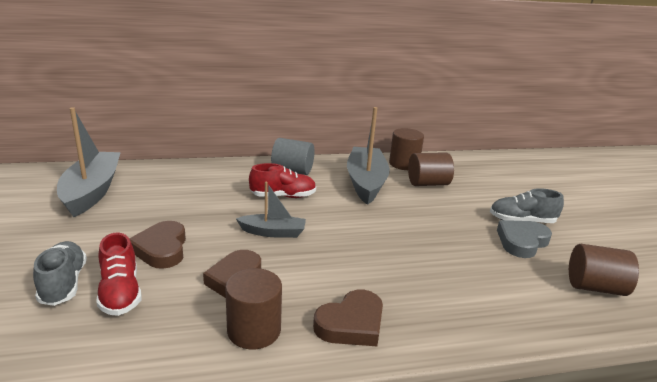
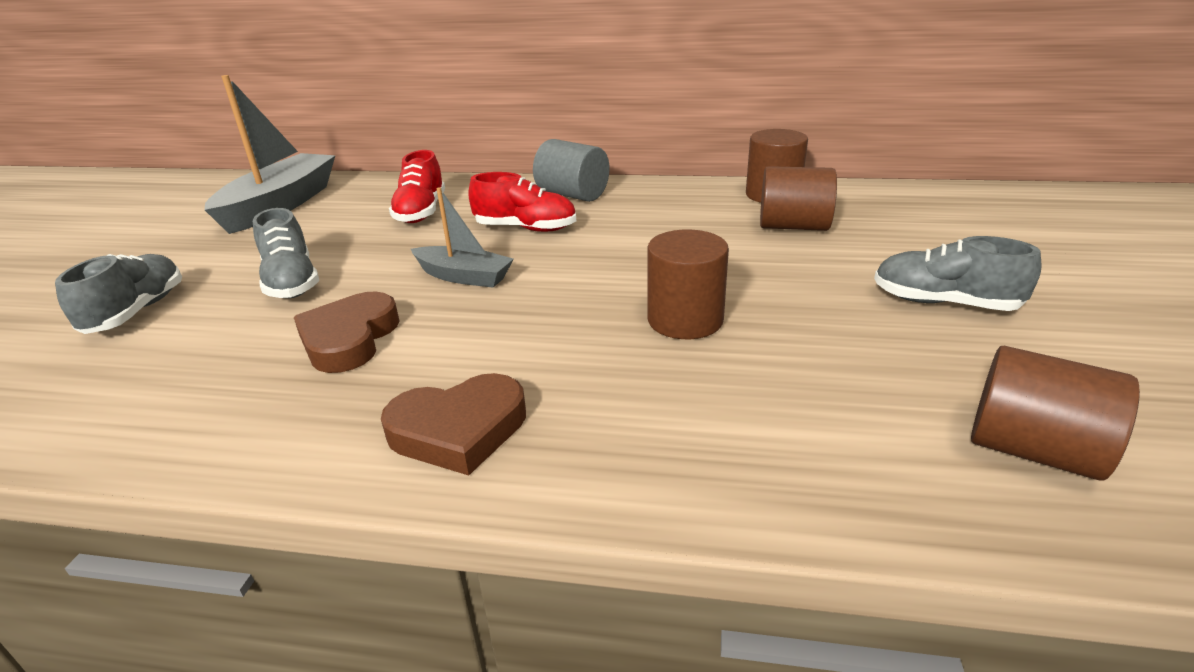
camera: 25 degrees right, 5 degrees up
(120, 293) = (187, 332): red shoe -> red shoe (421, 212)
(161, 249) = (292, 282): brown heart -> grey shoe
(254, 330) = (303, 412): brown cylinder -> brown cylinder (685, 320)
(366, 182) = (679, 218): grey boat -> none
(522, 242) = (915, 339): grey heart -> none

